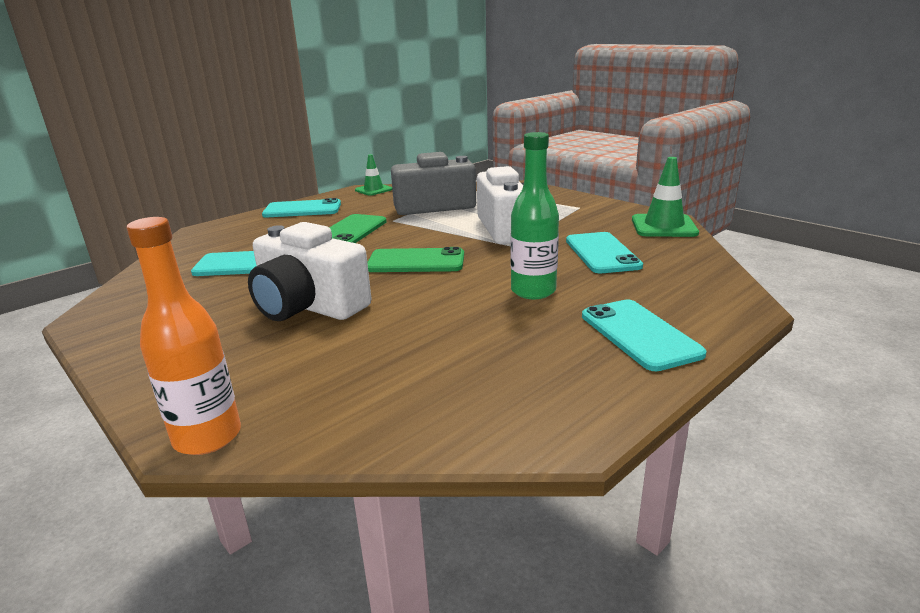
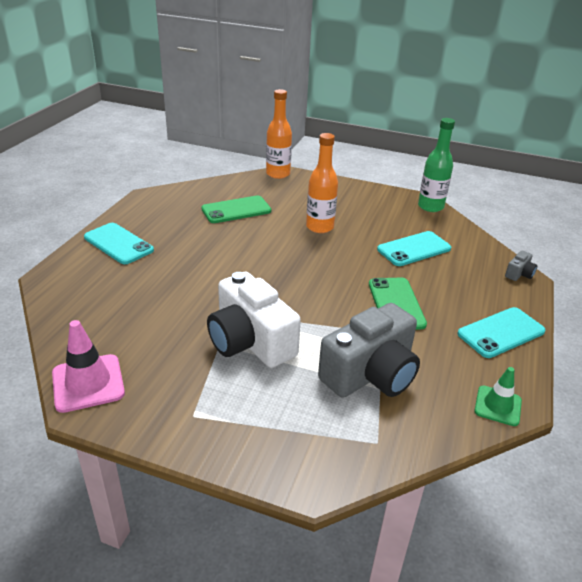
camera: 150 degrees right, 10 degrees up
(198, 233) = (519, 274): none -> grey camera
(308, 306) = (320, 227): white camera -> orange bottle
(416, 262) = (295, 276): green phone -> green phone (236, 210)
(533, 291) = (191, 263): green bottle -> green bottle (430, 207)
(602, 253) = (150, 317): turquoise phone -> none
(663, 226) = (88, 383): green traffic cone -> pink traffic cone

